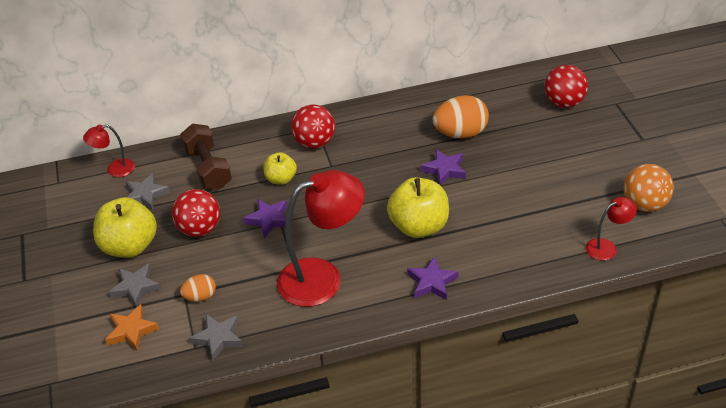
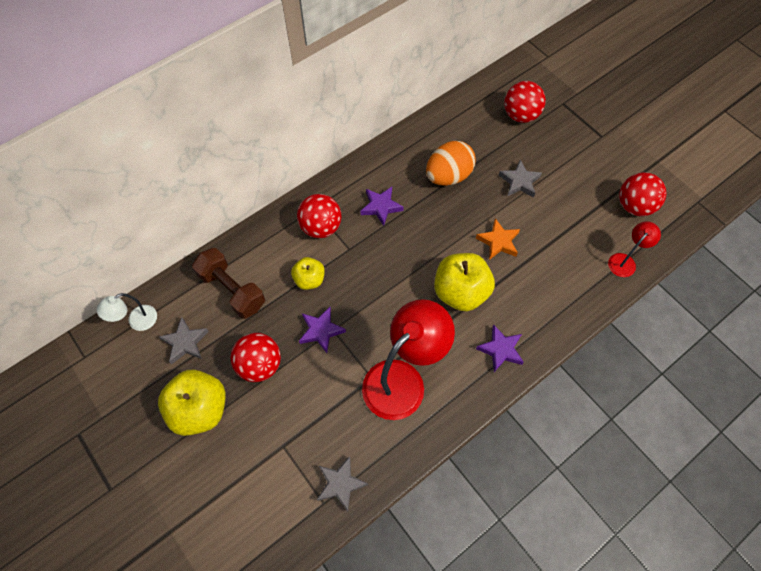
camera: 25 degrees left, 20 degrees up
(115, 169) = (137, 321): red lamp -> white lamp
(131, 331) = (252, 508): orange star -> orange star (498, 242)
(135, 287) = (231, 456): grey star -> grey star (519, 182)
(200, 297) = (299, 443): orange egg -> none
(444, 170) = (453, 221): purple star -> purple star (381, 207)
(644, 204) = (634, 206): orange ball -> red ball

